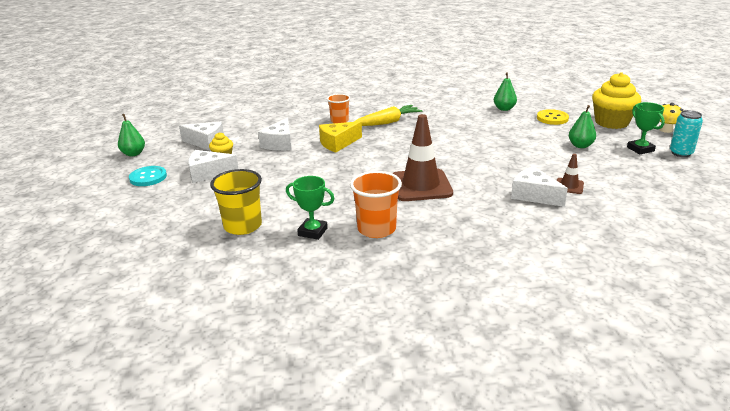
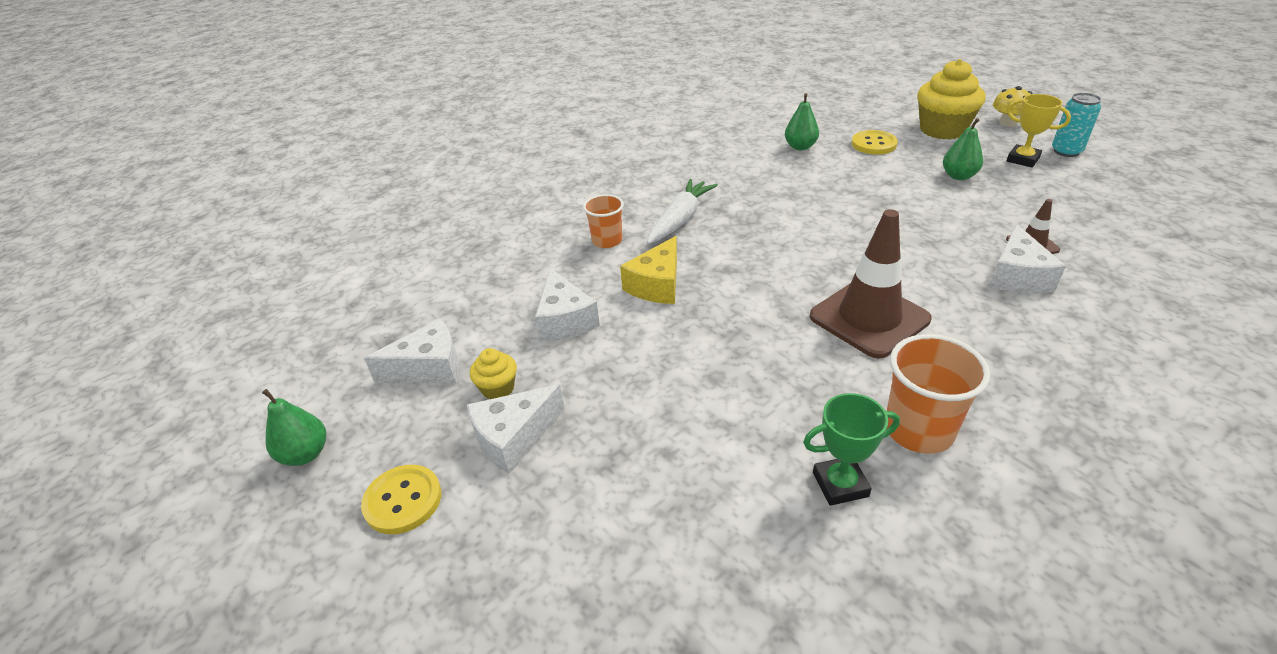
camera: 30 degrees left, 10 degrees up
(148, 177) = (403, 500): turquoise button -> yellow button
(243, 226) = (717, 531): yellow cup -> none
(387, 122) = (680, 220): yellow carrot -> white carrot
(533, 195) = (1017, 276): white cheese -> white cheese turned 90 degrees counterclockwise
(640, 149) = (1023, 159): green trophy -> yellow trophy

